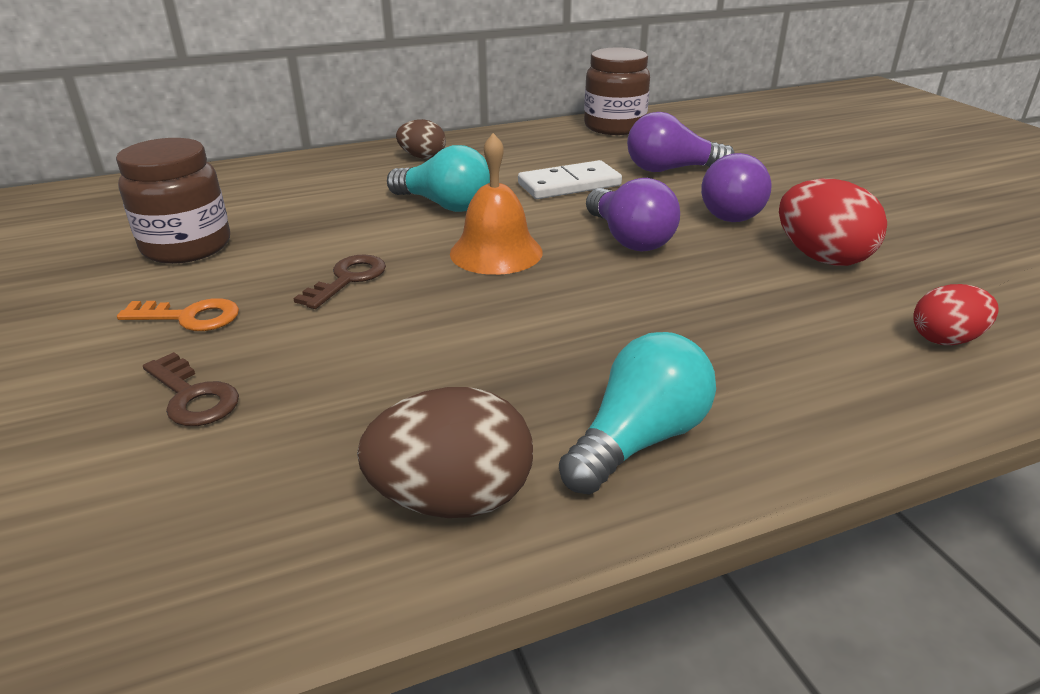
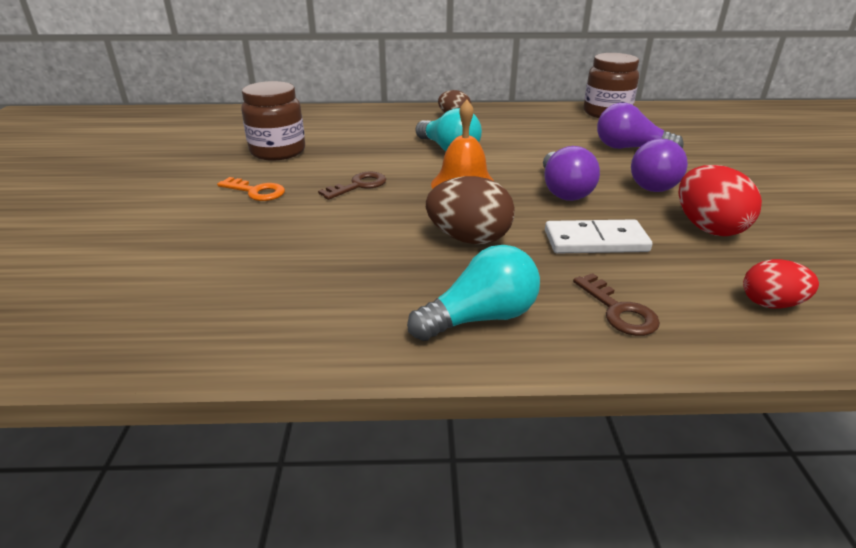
camera: 20 degrees right, 0 degrees up
(192, 396) = (232, 235): brown key -> brown key (618, 311)
(452, 499) = (340, 324): brown egg -> brown egg (469, 239)
(569, 185) = (544, 148): white domino -> white domino (595, 241)

